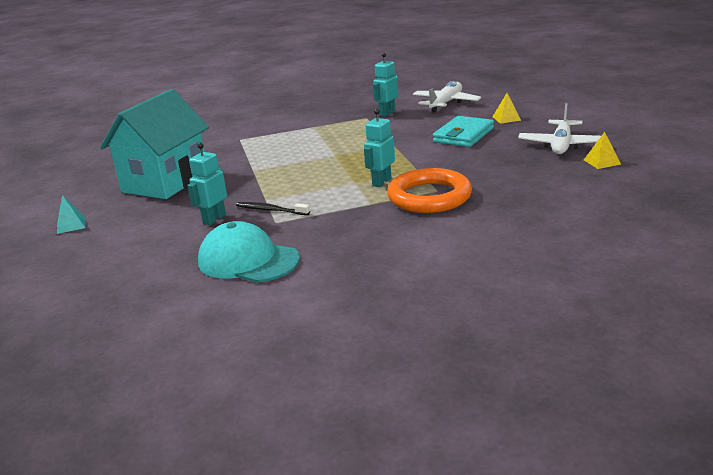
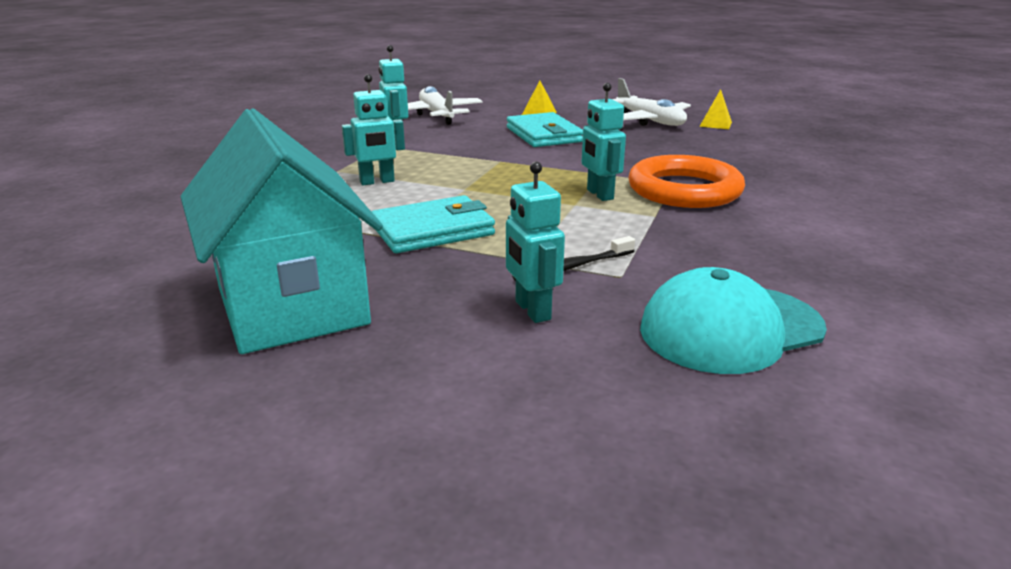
camera: 55 degrees left, 0 degrees up
(71, 225) = (286, 454): turquoise pyramid -> none
(271, 171) = (433, 230): none -> turquoise wallet
(313, 138) = (377, 182): none -> turquoise robot

